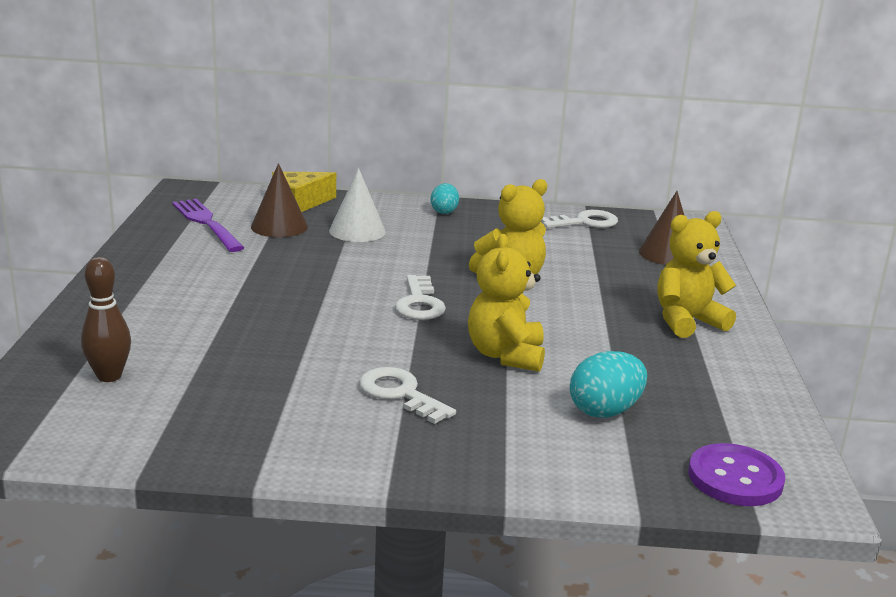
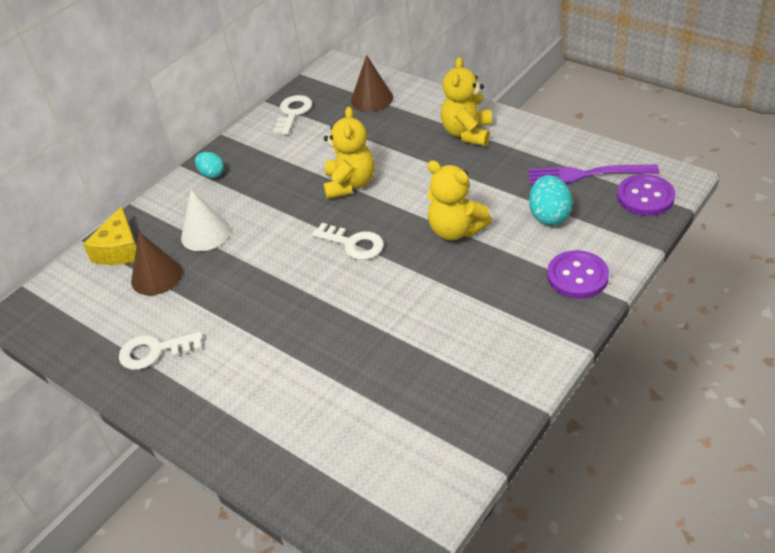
camera: 50 degrees left, 20 degrees up
(109, 376) = (345, 454): brown bowling pin -> none
(206, 223) = (109, 320): purple fork -> purple fork (587, 174)
(400, 394) = (472, 299): white key -> white key (154, 351)
(513, 457) = (577, 276): none -> purple button

